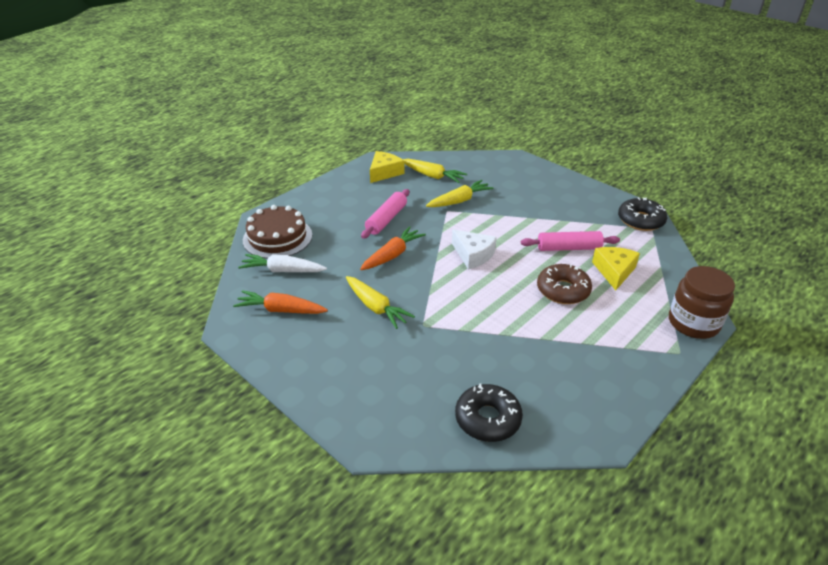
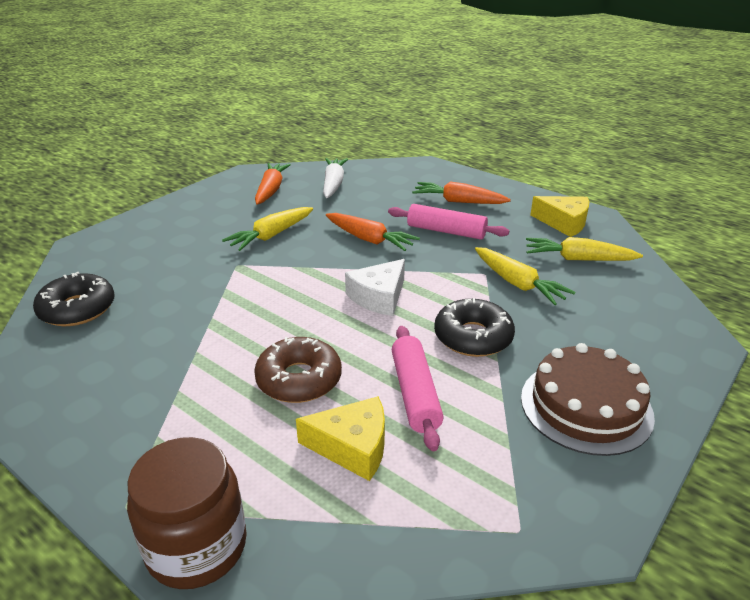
camera: 85 degrees right, 5 degrees down
(277, 237) = (390, 175): brown cake -> brown cake (586, 406)
(340, 209) = (458, 201): none -> orange carrot
(432, 176) = (578, 259): yellow carrot -> yellow carrot turned 75 degrees clockwise
(640, 220) = (546, 515): black donut -> black donut (473, 337)

